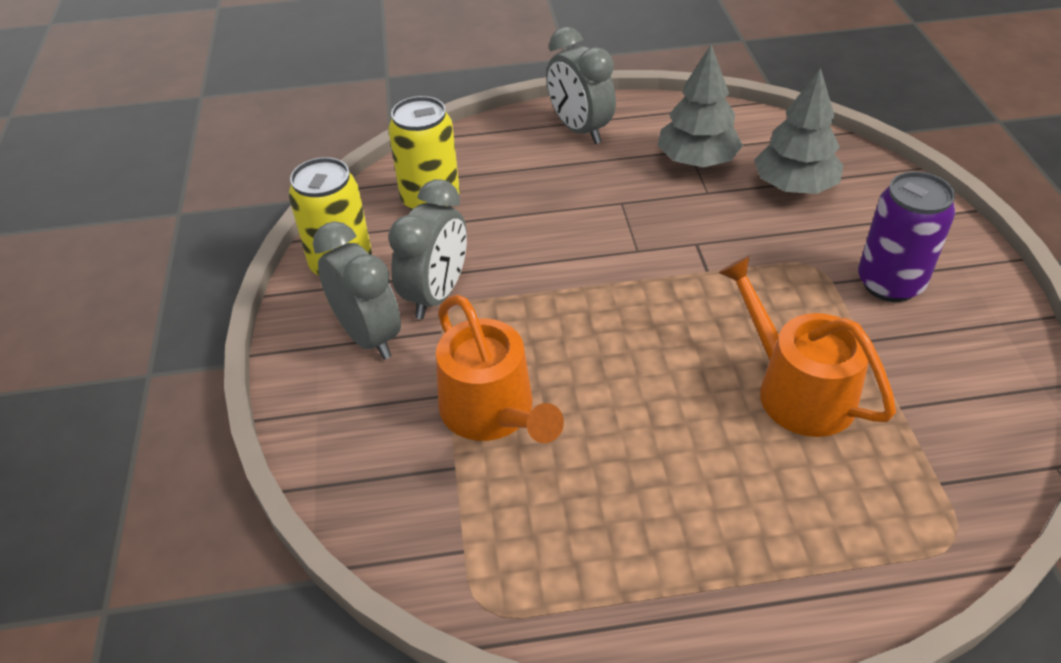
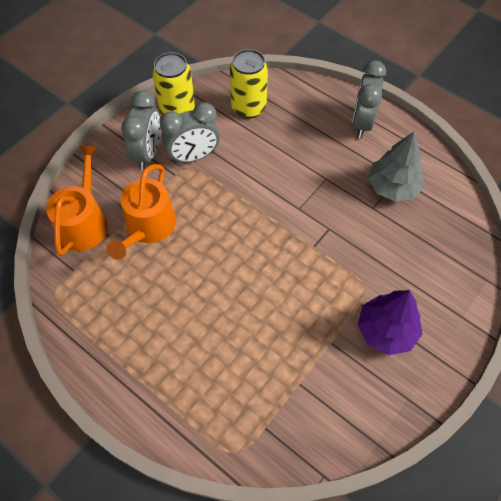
camera: 45 degrees right, 15 degrees up
(794, 186) = (419, 242): grey tree -> none
(797, 389) = (269, 333): orange watering can -> orange watering can (84, 222)
(890, 283) = (386, 330): purple can -> purple tree

